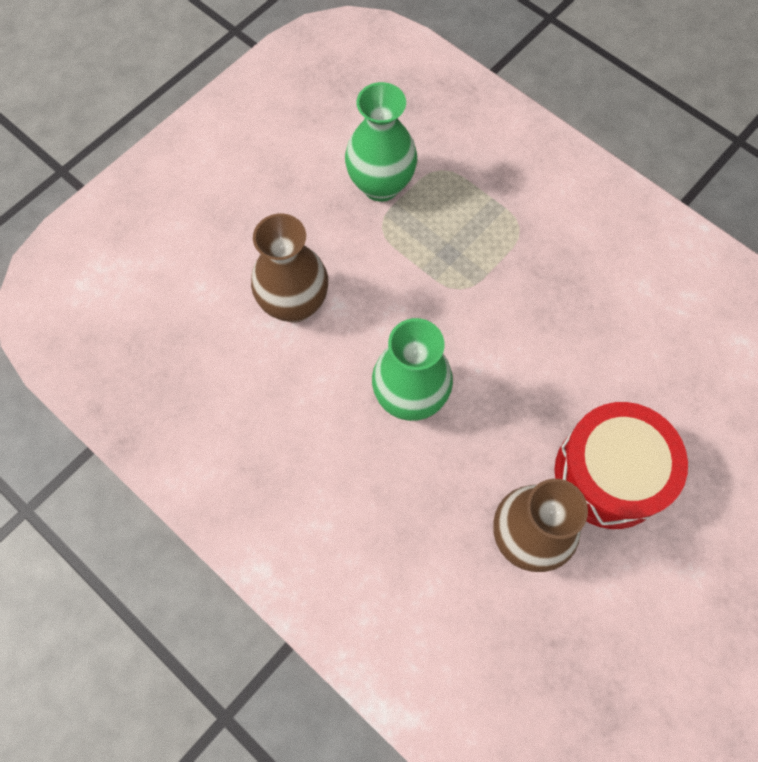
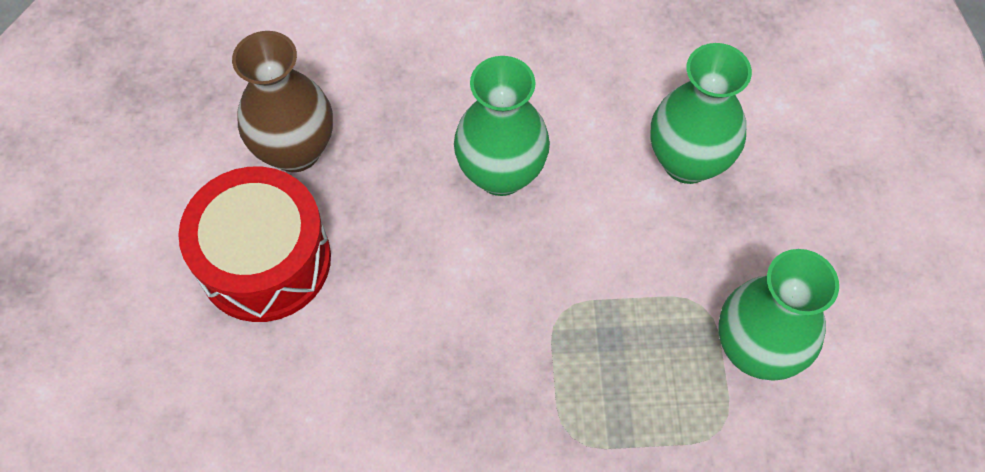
camera: 135 degrees right, 5 degrees down
(294, 304) = (687, 161): brown vase -> green vase

